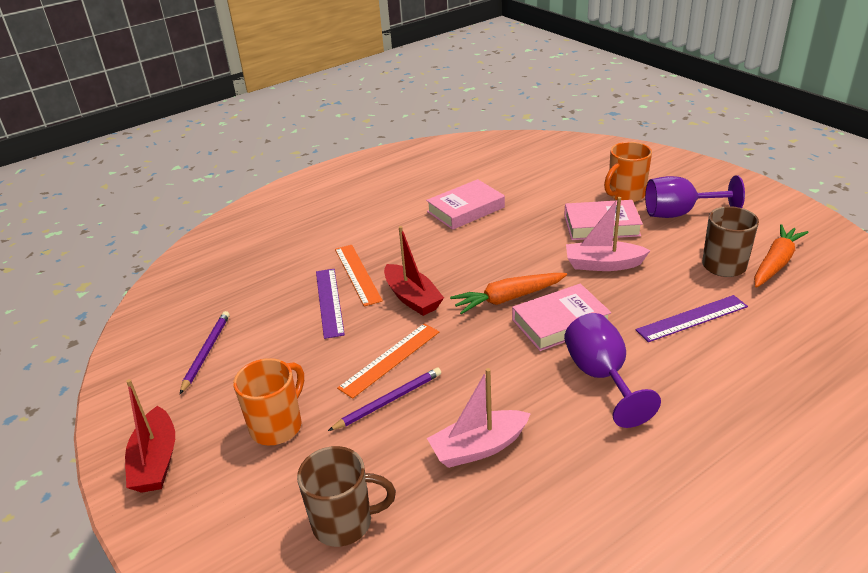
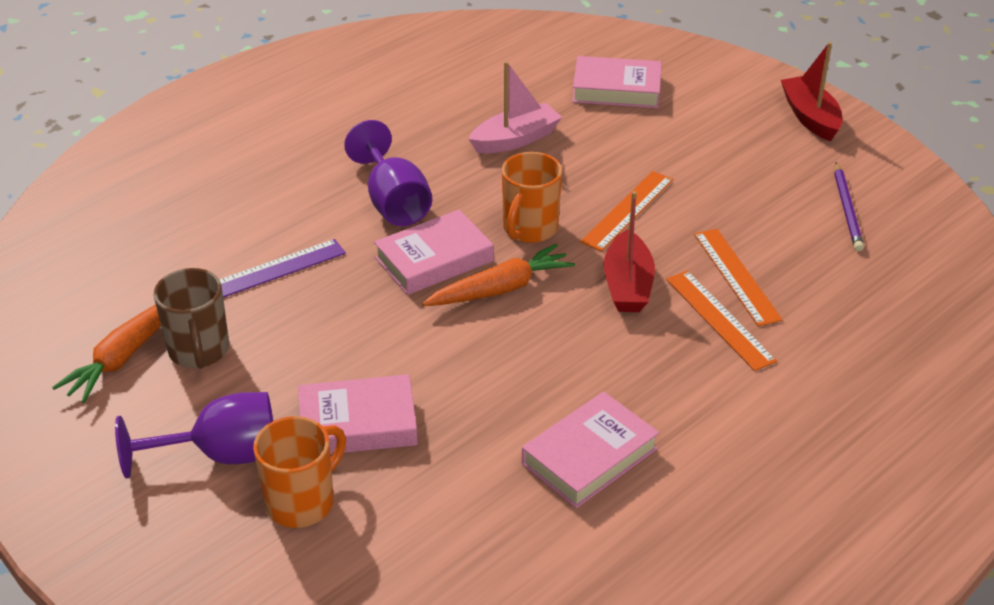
camera: 170 degrees right, 5 degrees up
(277, 426) = (715, 147): orange mug -> orange mug (529, 229)
(329, 302) = (736, 276): purple ruler -> orange ruler
(344, 522) = (616, 89): brown mug -> pink book
(388, 401) = (613, 172): purple pencil -> none
(412, 298) = (627, 285): red boat -> red boat turned 135 degrees counterclockwise
(603, 264) = (368, 346): pink boat -> none

